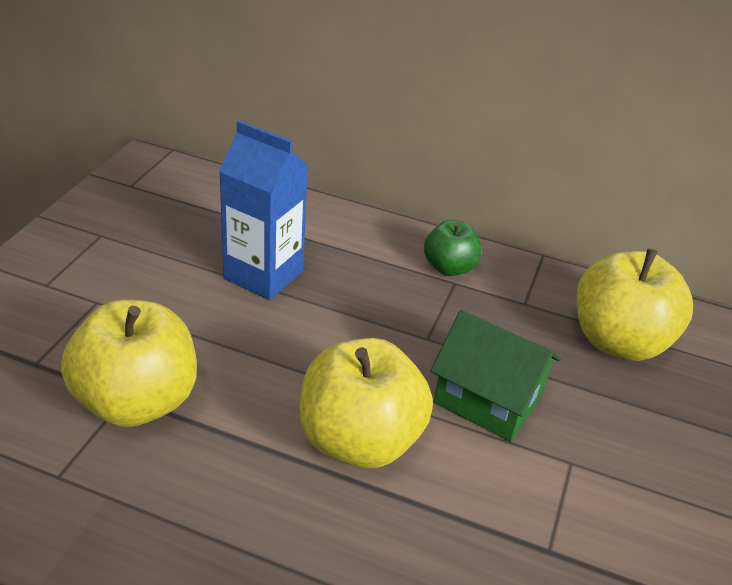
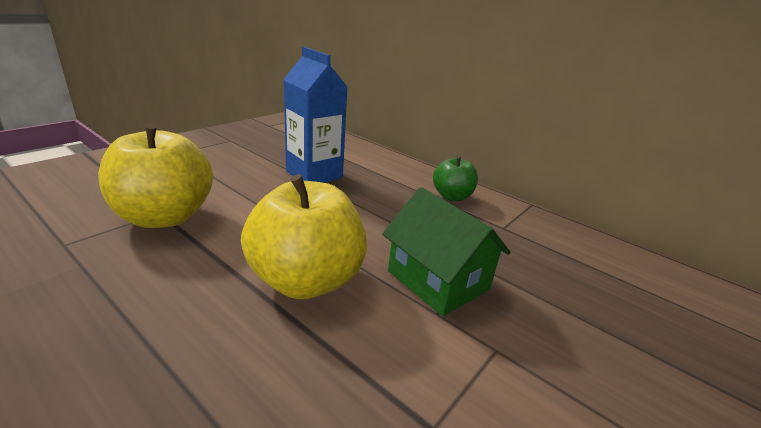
camera: 20 degrees right, 10 degrees down
(618, 341) = (581, 269): yellow apple -> none

